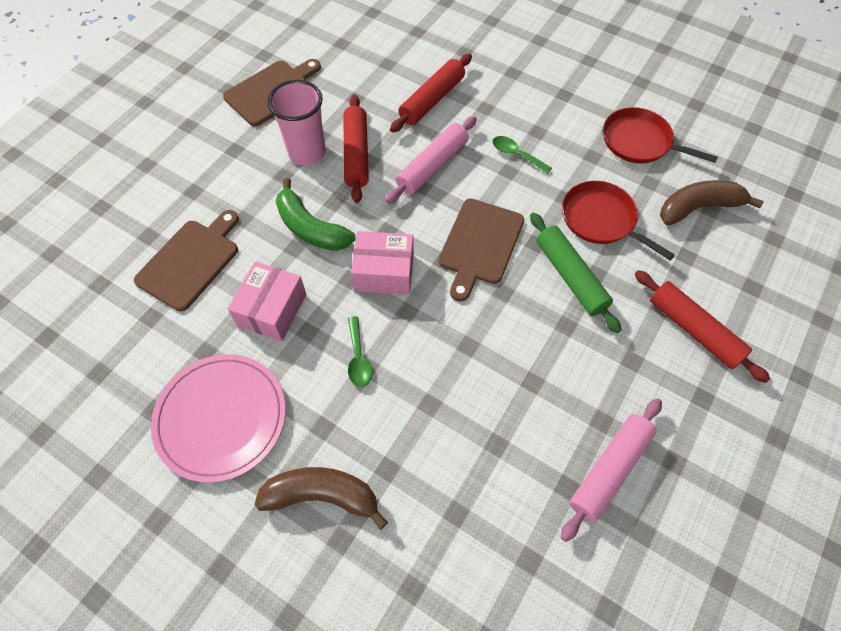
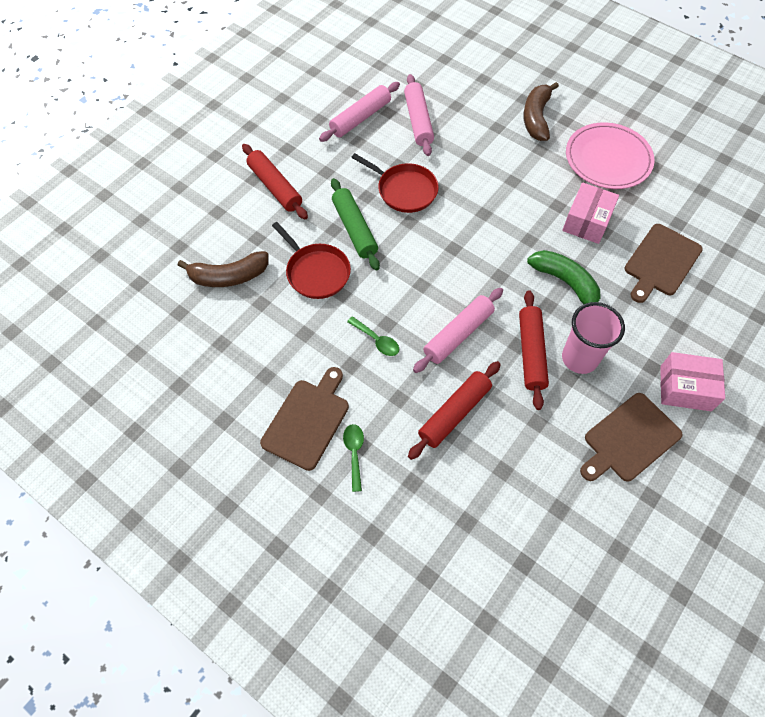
camera: 175 degrees left, 0 degrees up
(322, 495) = (536, 118): brown banana -> brown banana turned 90 degrees clockwise
(358, 358) = (519, 186): green spoon -> green spoon (354, 453)
(384, 272) = (502, 242): pink box -> pink box (685, 388)
(480, 245) = (422, 258): brown cutting board -> brown cutting board (307, 420)
(515, 472) = (418, 121): none -> pink rolling pin
(640, 142) = (254, 345): red pan -> red pan (404, 190)

